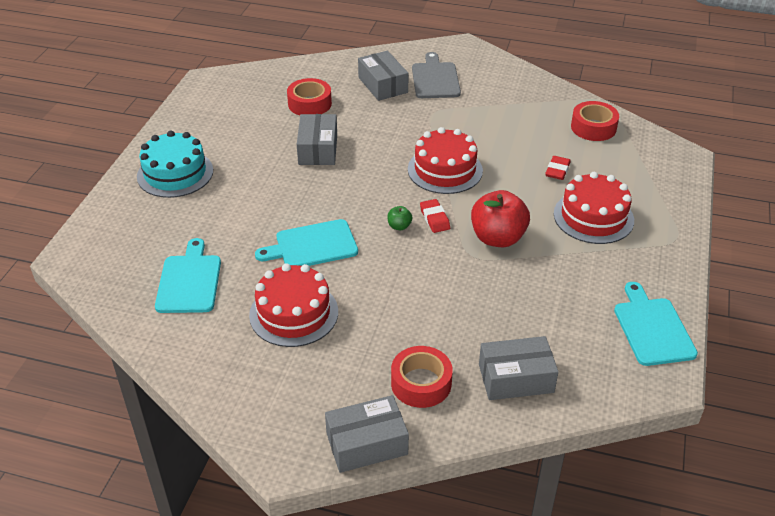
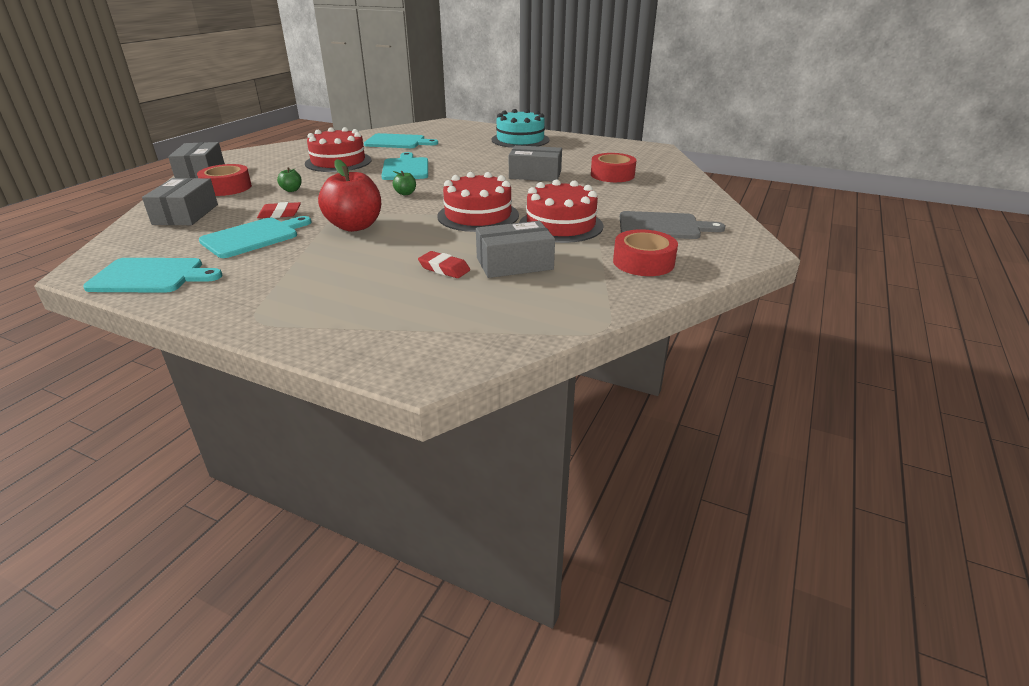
camera: 100 degrees right, 10 degrees down
(383, 85) = (648, 202): grey box -> grey box (514, 263)
(413, 319) = (291, 190): none -> green apple
(434, 218) = (405, 206): red eraser -> red eraser (280, 214)
(549, 297) = (253, 237): none -> turquoise cutting board
(593, 127) = (529, 307): red tape -> red tape (643, 262)
(593, 217) = (344, 275): red cake -> red cake (560, 225)

